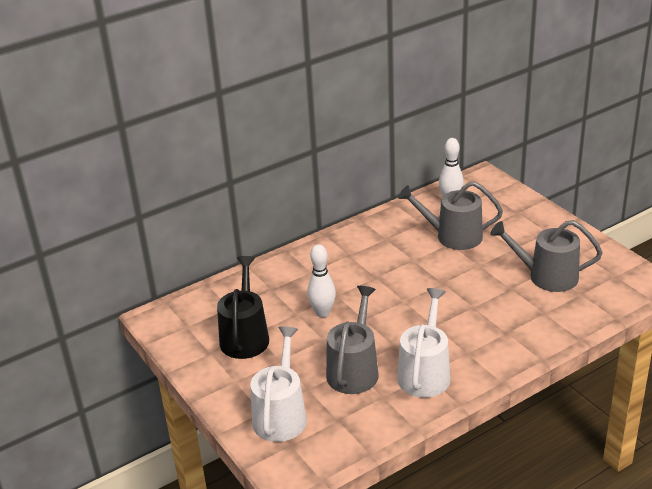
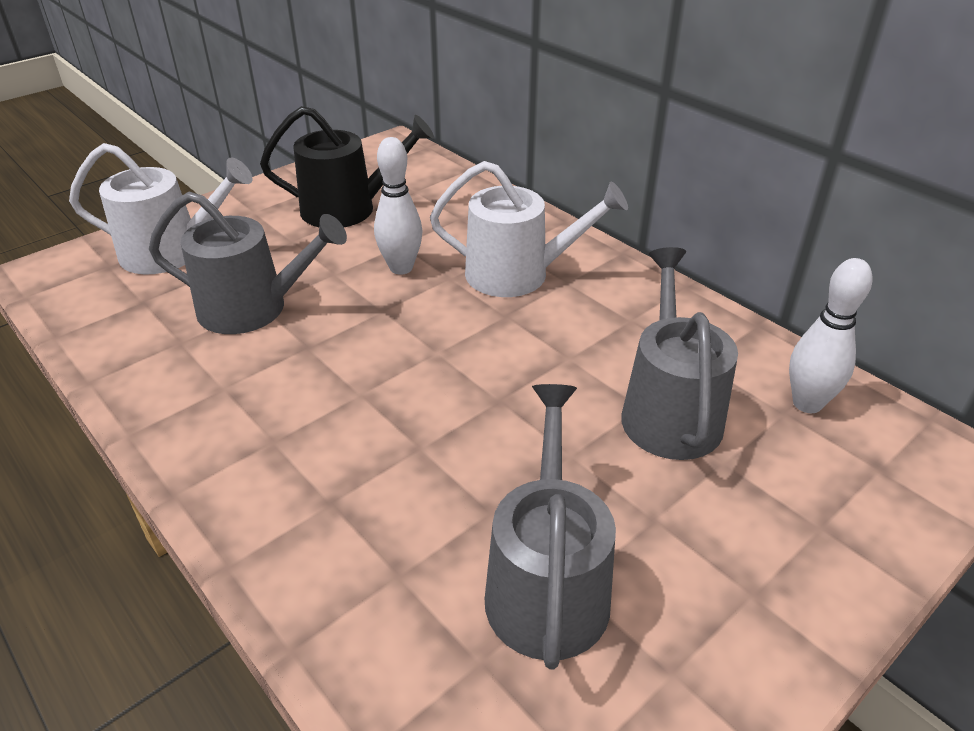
camera: 80 degrees right, 5 degrees up
(425, 373) = (226, 387): white watering can -> white watering can (517, 274)

